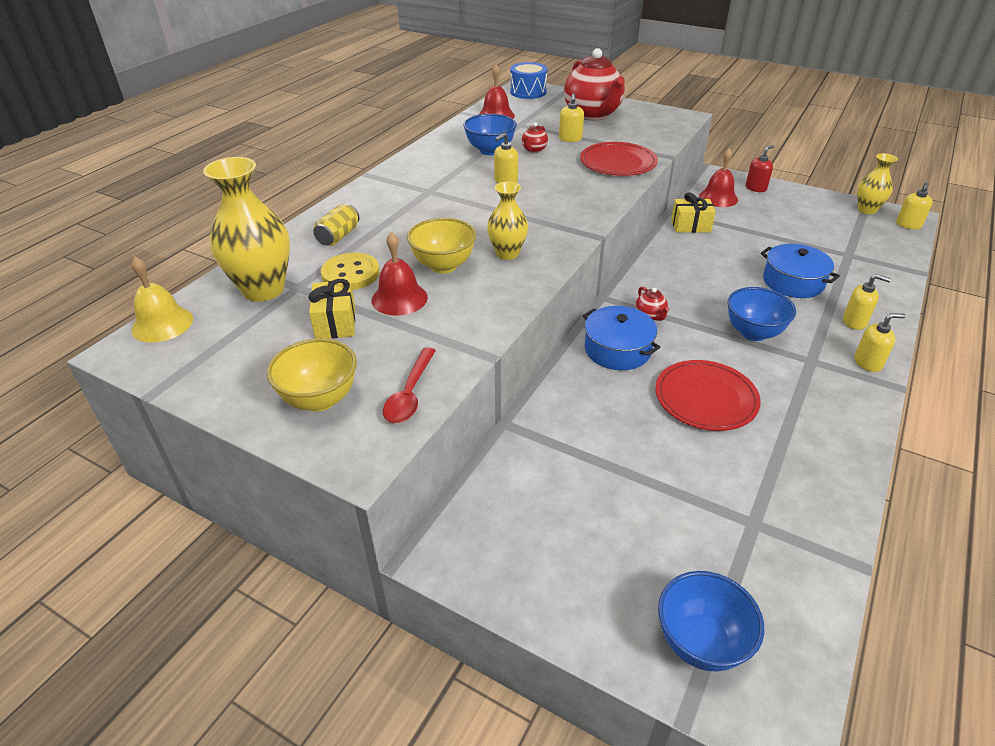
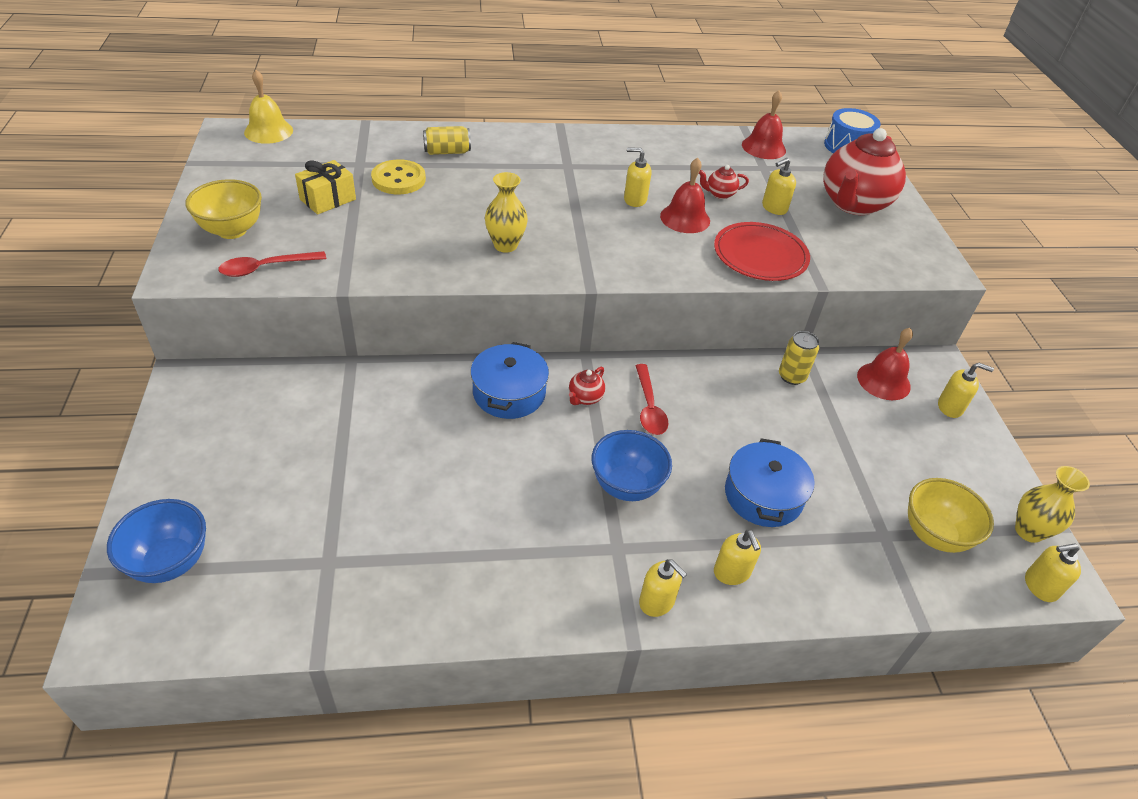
camera: 50 degrees right, 5 degrees up
(263, 289) = (343, 151): yellow vase -> none
(399, 298) = (385, 215): red bell -> red bell (685, 218)
(443, 266) = (453, 219): yellow bowl -> yellow bowl (934, 535)
(490, 151) = (684, 170): blue bowl -> none
(680, 292) = (649, 407): none -> red spoon
(690, 226) = (792, 376): yellow gift -> yellow can
(706, 398) = (483, 478): red plate -> none
(756, 188) = (950, 407): red soap dispenser -> yellow soap dispenser

